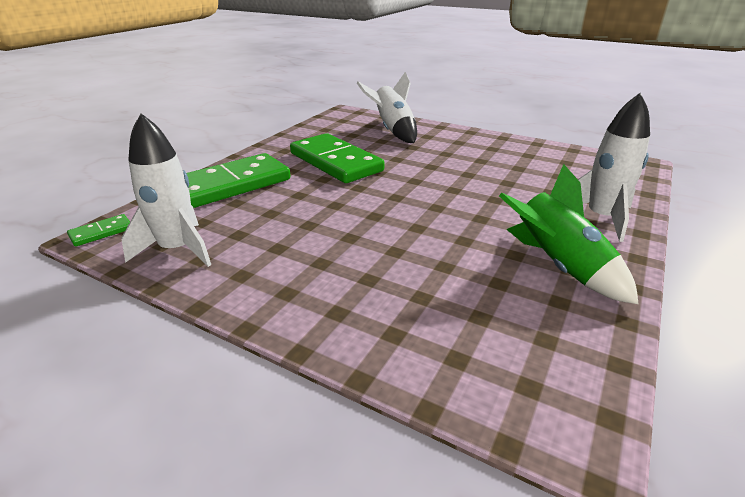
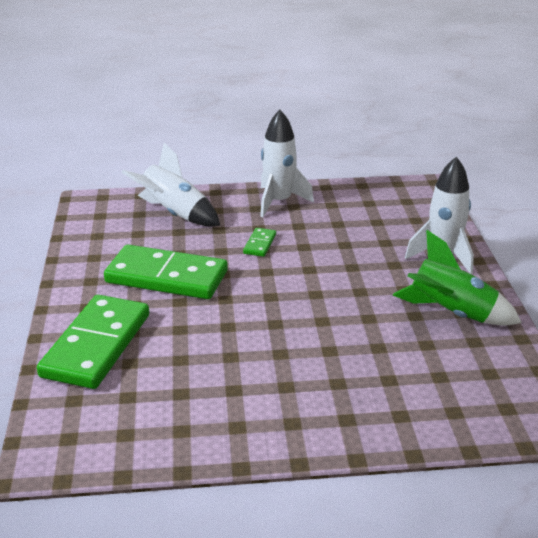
camera: 35 degrees left, 0 degrees up
(101, 232) = (42, 452): green domino -> green domino (260, 244)
(177, 249) = (148, 432): white rocket -> white rocket (279, 202)

